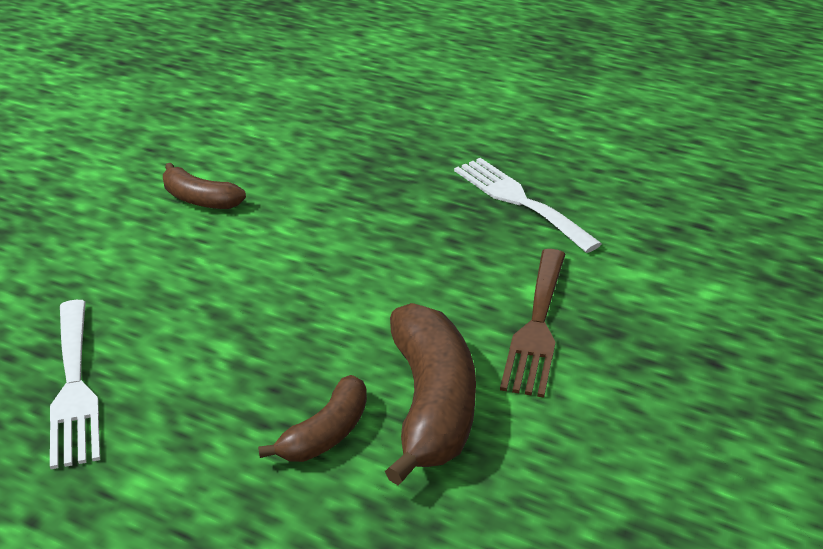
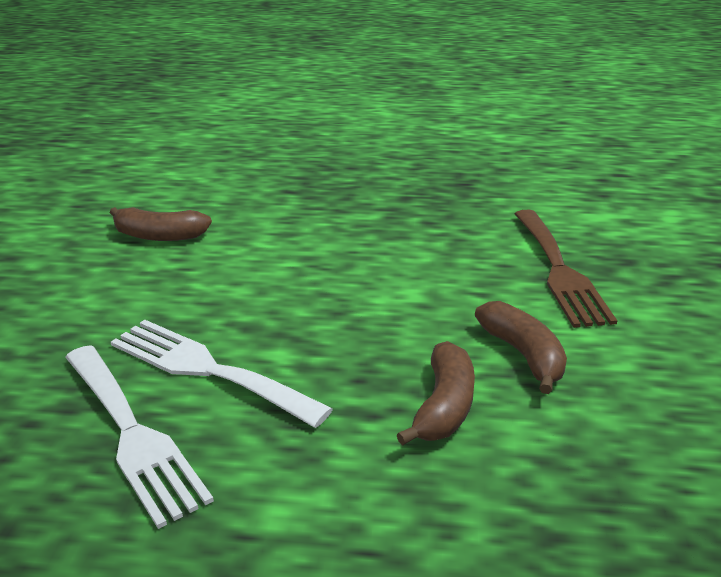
camera: 20 degrees left, 5 degrees down
(431, 404) = (523, 354): brown banana -> brown banana, size x0.57
(519, 201) = (460, 184): white fork -> white fork (207, 369)

